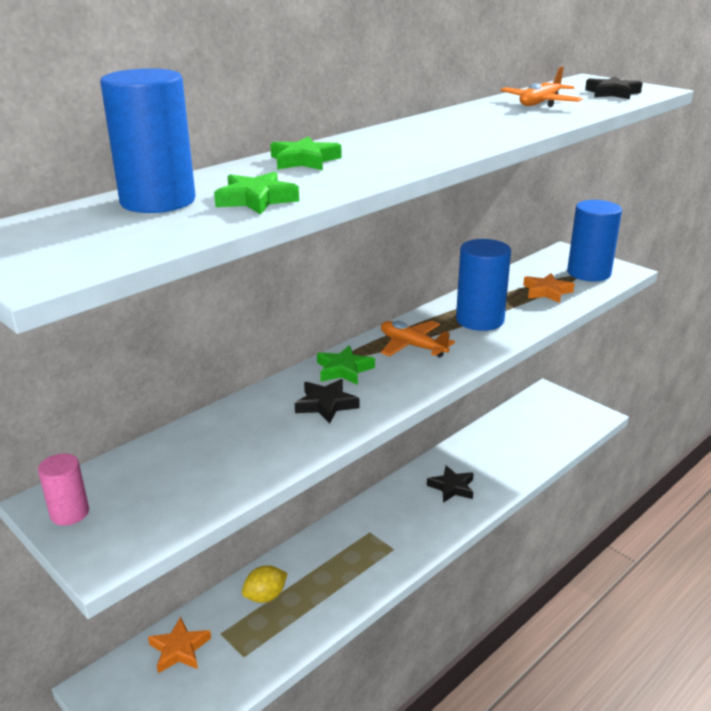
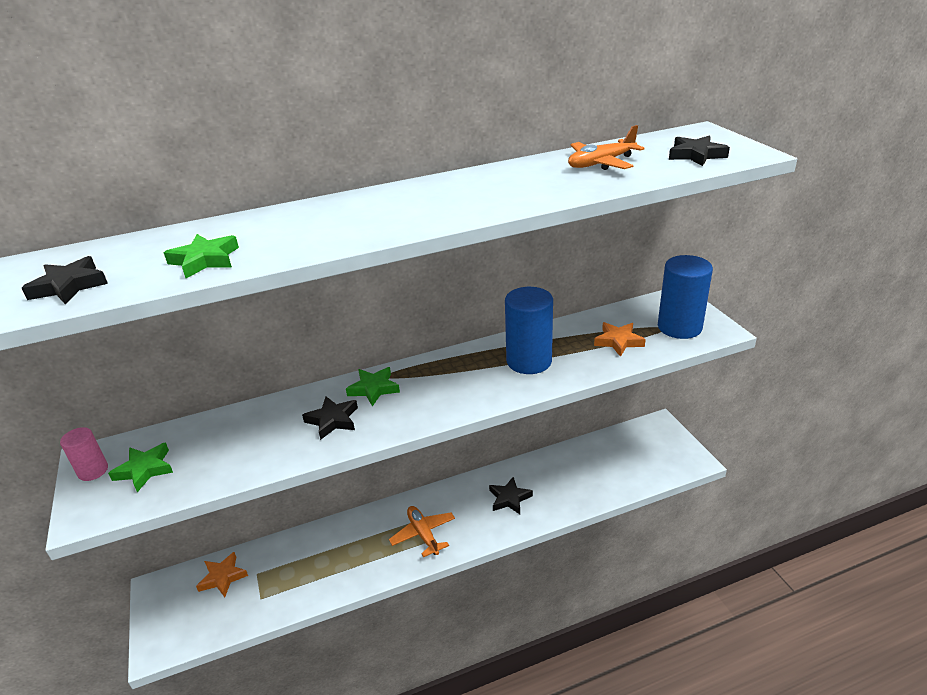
camera: 25 degrees right, 5 degrees up
(121, 236) = (69, 286): none -> black star
(158, 201) = (140, 250): blue cylinder -> none
(265, 596) = (305, 553): yellow lemon -> none
(304, 160) = (299, 217): green star -> green star (145, 469)
(412, 346) = (448, 377): orange plane -> orange plane (423, 534)

